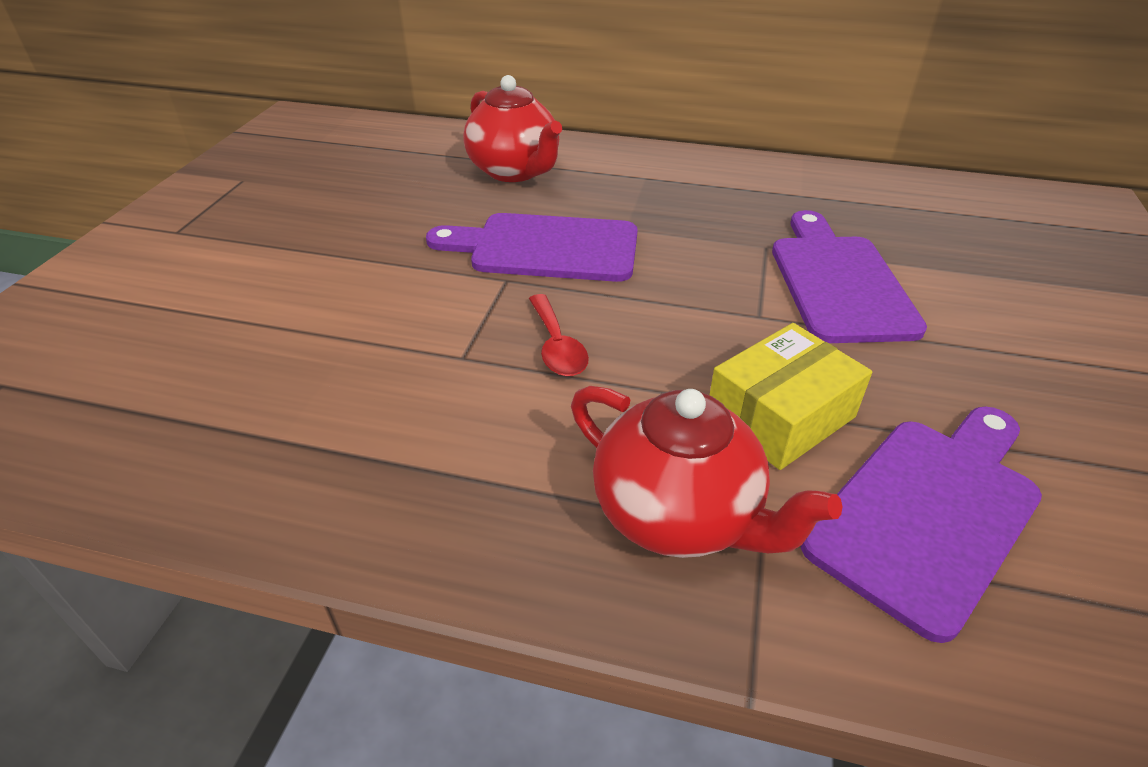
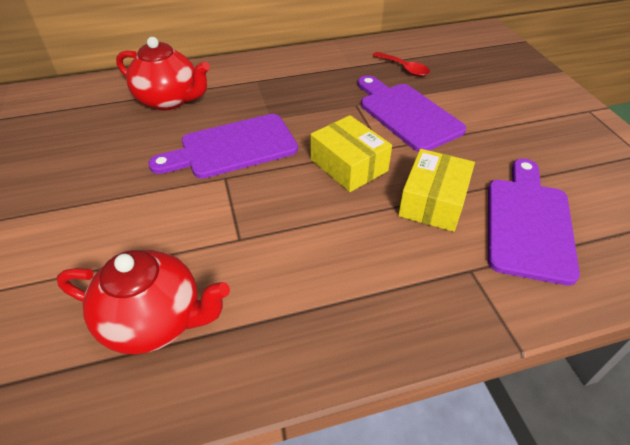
camera: 30 degrees left, 5 degrees up
(557, 346) = (290, 209): red spoon -> red spoon (404, 69)
(678, 515) = (426, 278): red teapot -> red teapot (155, 321)
(687, 321) = (349, 165): none -> yellow box

